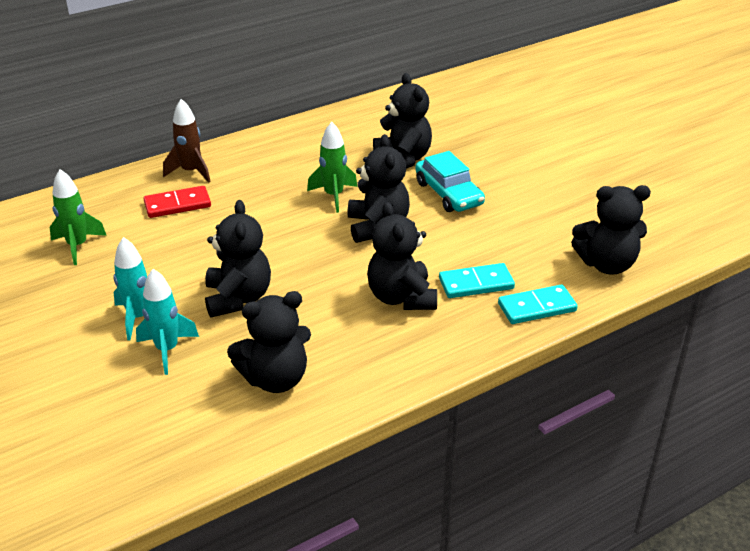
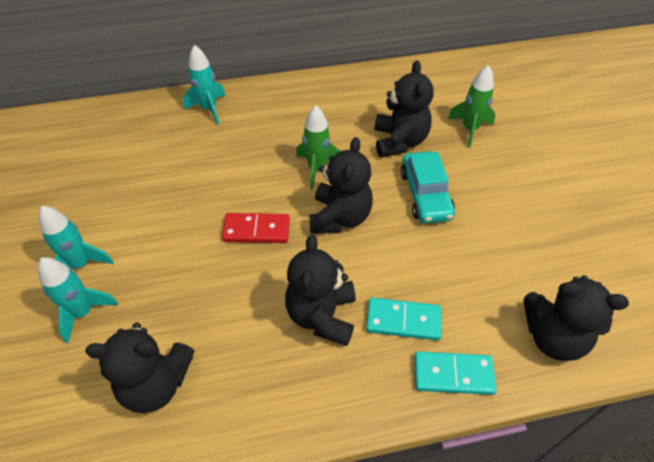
camera: 20 degrees right, 15 degrees up
(77, 246) = (78, 167): green rocket -> green rocket (470, 129)
(177, 205) = (179, 143): red domino -> red domino (256, 230)
(191, 172) = (209, 109): brown rocket -> turquoise rocket
(238, 298) = (174, 268): black teddy bear -> none

